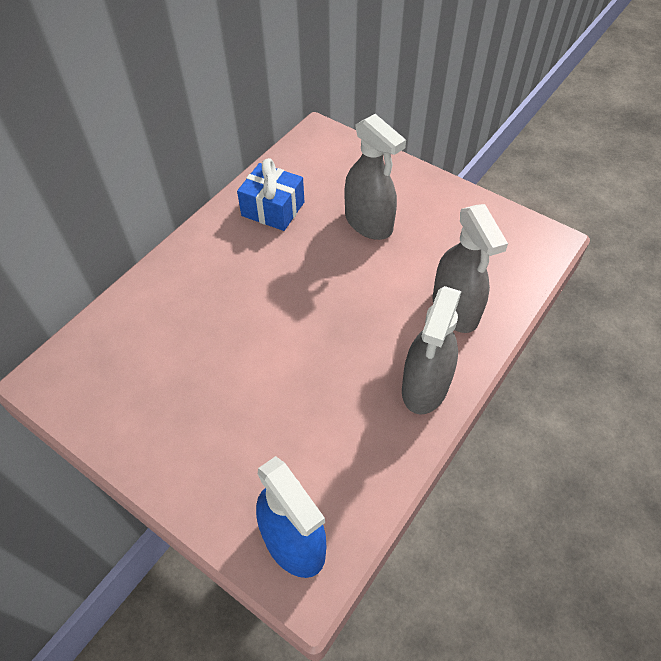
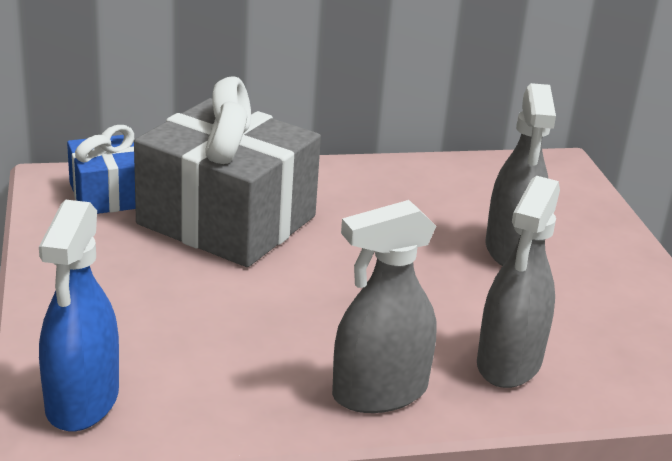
camera: 40 degrees right, 25 degrees down
(197, 325) = (227, 220): none -> grey gift
(273, 209) = (422, 188): blue gift -> blue gift (107, 195)

